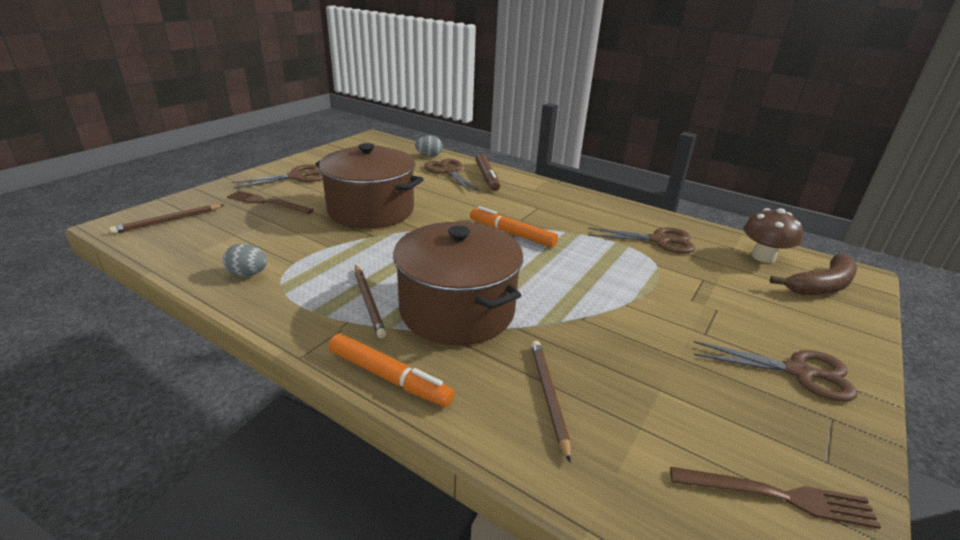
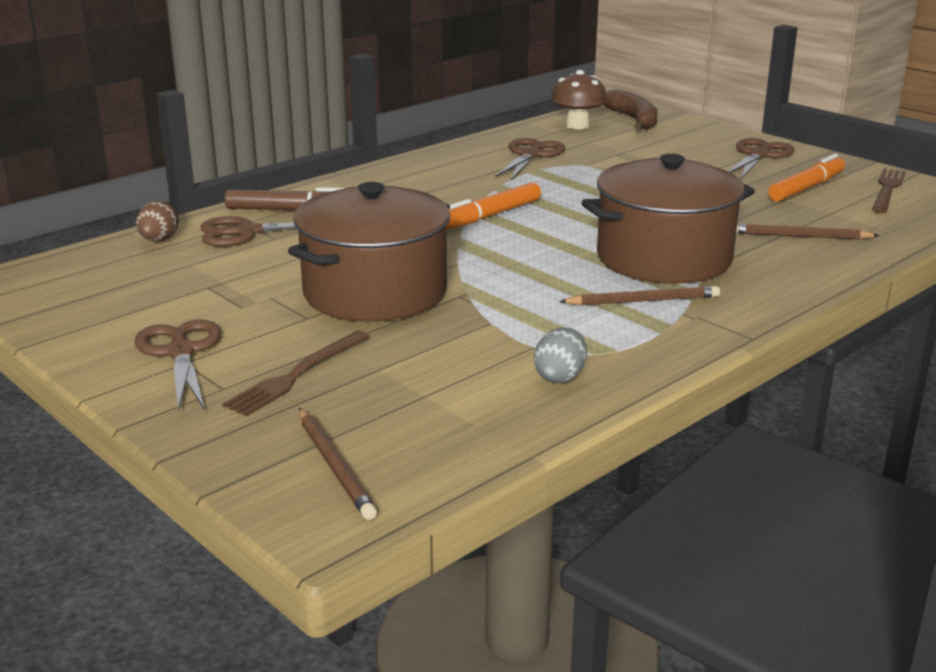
camera: 75 degrees left, 5 degrees down
(389, 377) = (781, 295): orange marker -> orange marker (806, 187)
(429, 156) = (159, 240): grey egg -> brown egg

